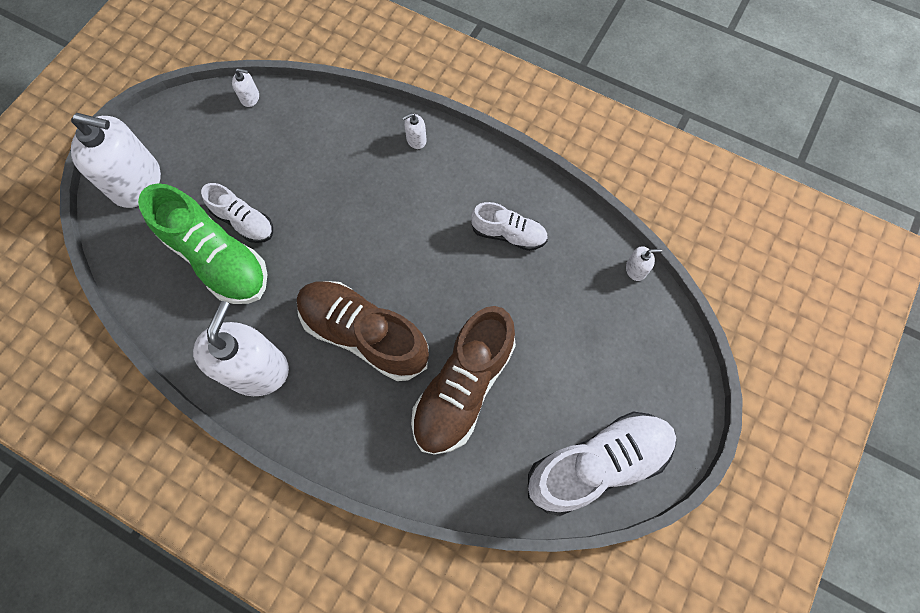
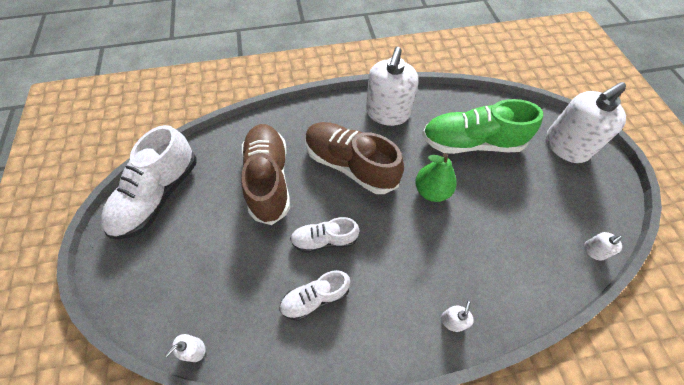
camera: 140 degrees right, 10 degrees down
(244, 221) = (485, 171): white shoe -> white shoe (324, 240)
(256, 369) = (387, 113): white soap dispenser -> white soap dispenser turned 45 degrees clockwise
(316, 243) = (431, 191): none -> green pear
(364, 334) = (350, 165): brown shoe -> brown shoe turned 135 degrees counterclockwise

